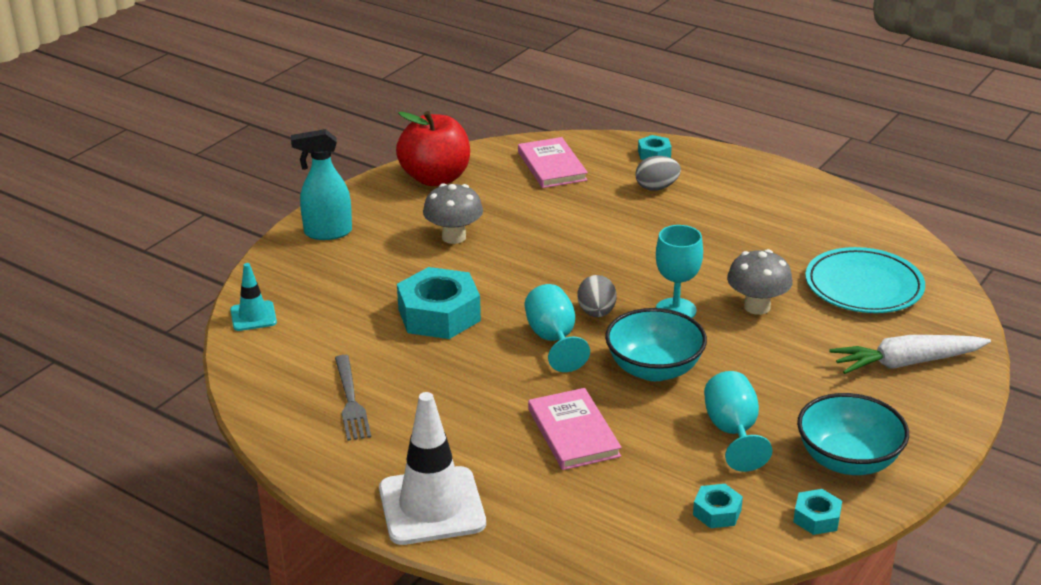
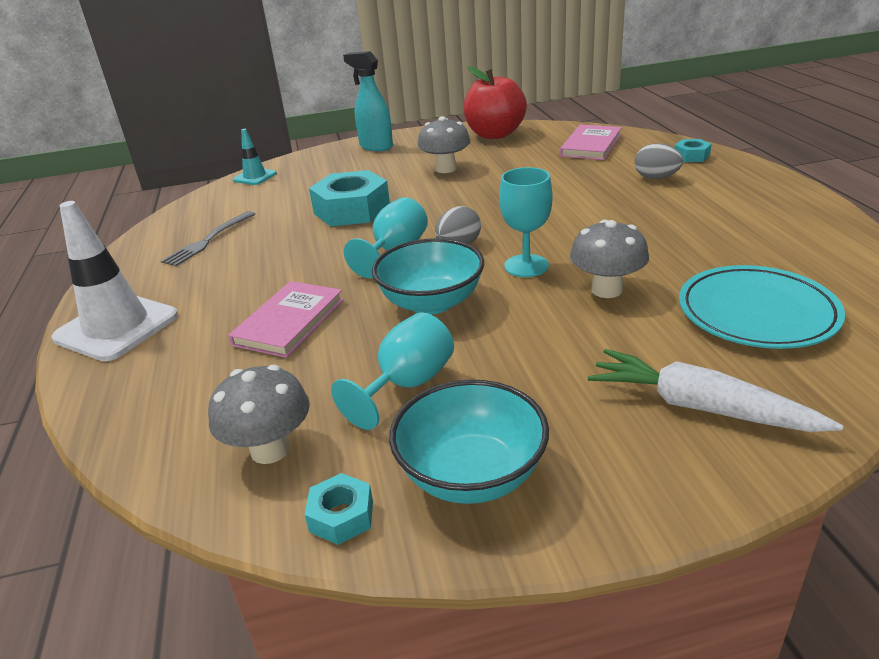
camera: 45 degrees right, 0 degrees up
(717, 512) = (270, 449): turquoise nut -> grey mushroom

